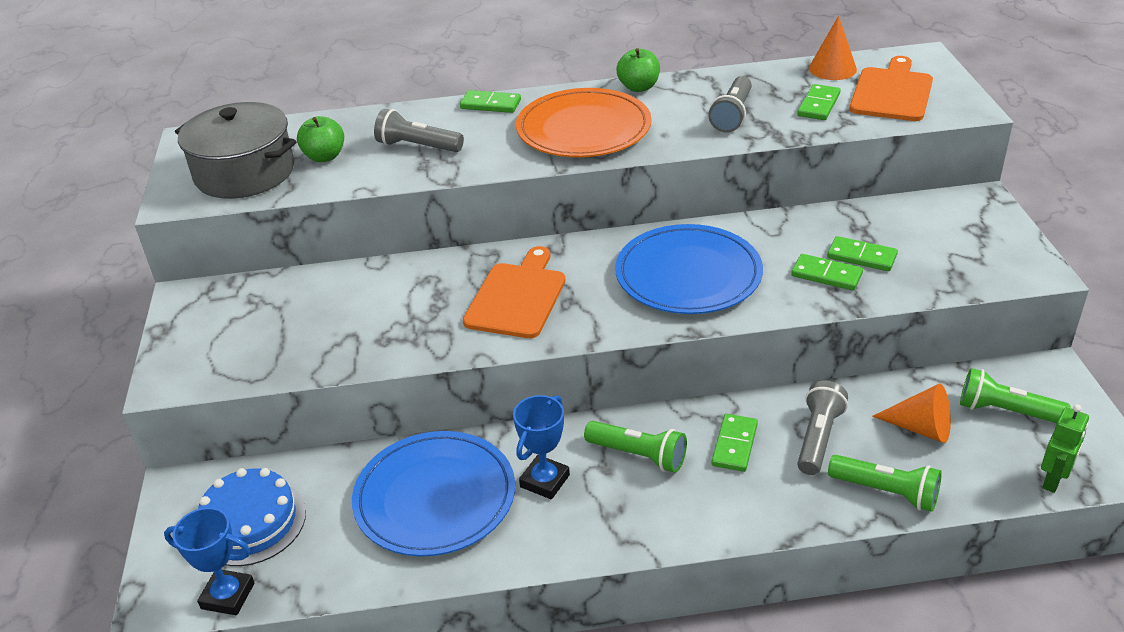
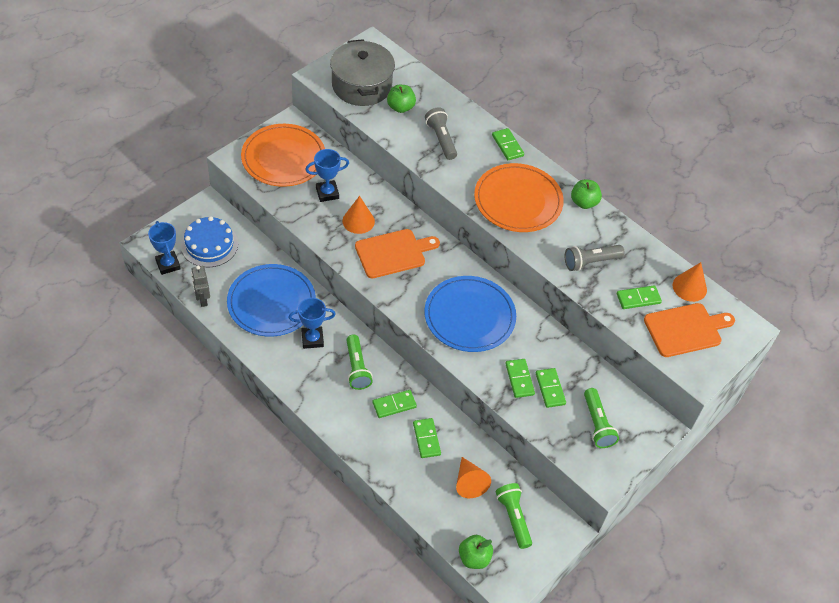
camera: 45 degrees right, 15 degrees up
(233, 331) = (283, 158): none -> orange plate
(342, 582) = (202, 299): none -> grey robot
(346, 314) = (327, 193): none -> blue trophy
(428, 306) = (358, 221): none -> orange cone
(818, 438) = (426, 439): grey flashlight -> green domino
(886, 492) = (410, 485): green flashlight -> green flashlight (597, 424)
(1053, 480) = (474, 558): green robot -> green apple

